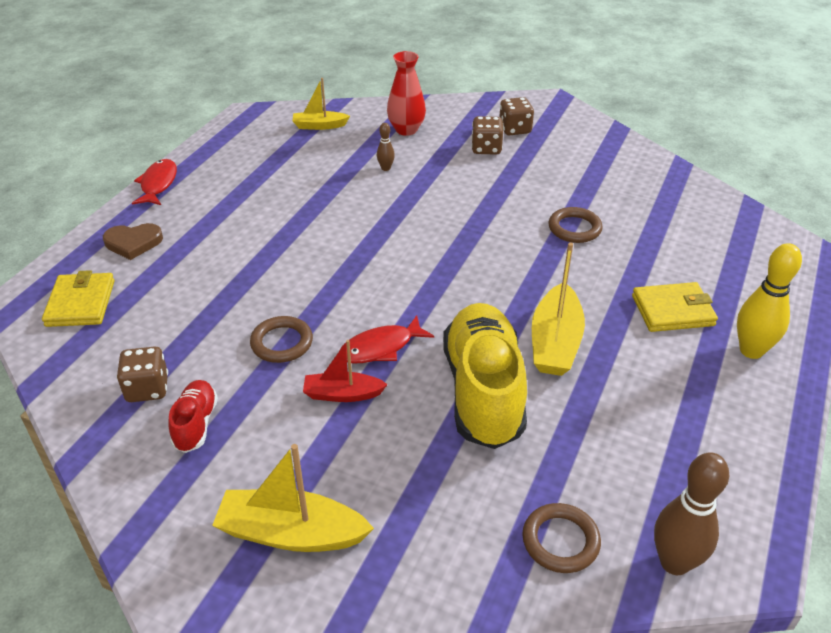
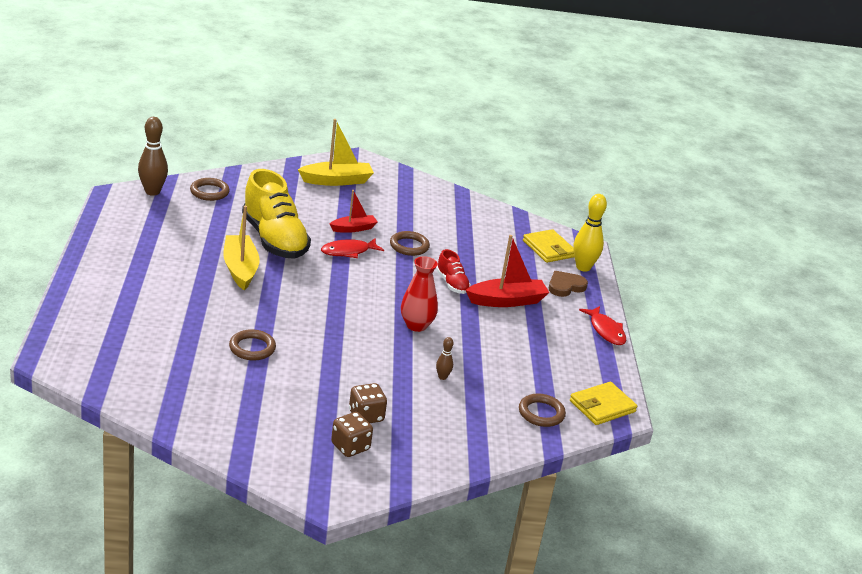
camera: 150 degrees right, 10 degrees down
(147, 389) = (460, 217): brown dice -> none
(196, 424) = (419, 208): red shoe -> red shoe (452, 284)
(230, 236) = (506, 301): none -> red boat
(319, 126) = (541, 413): yellow boat -> brown ring
(381, 348) = (348, 251): red fish -> red fish turned 150 degrees counterclockwise
(406, 130) = (457, 424): red vase -> red vase (416, 325)
(672, 310) = (162, 298): yellow wallet -> yellow wallet (602, 406)
(751, 350) = (106, 282): yellow bowling pin -> yellow bowling pin (583, 267)

